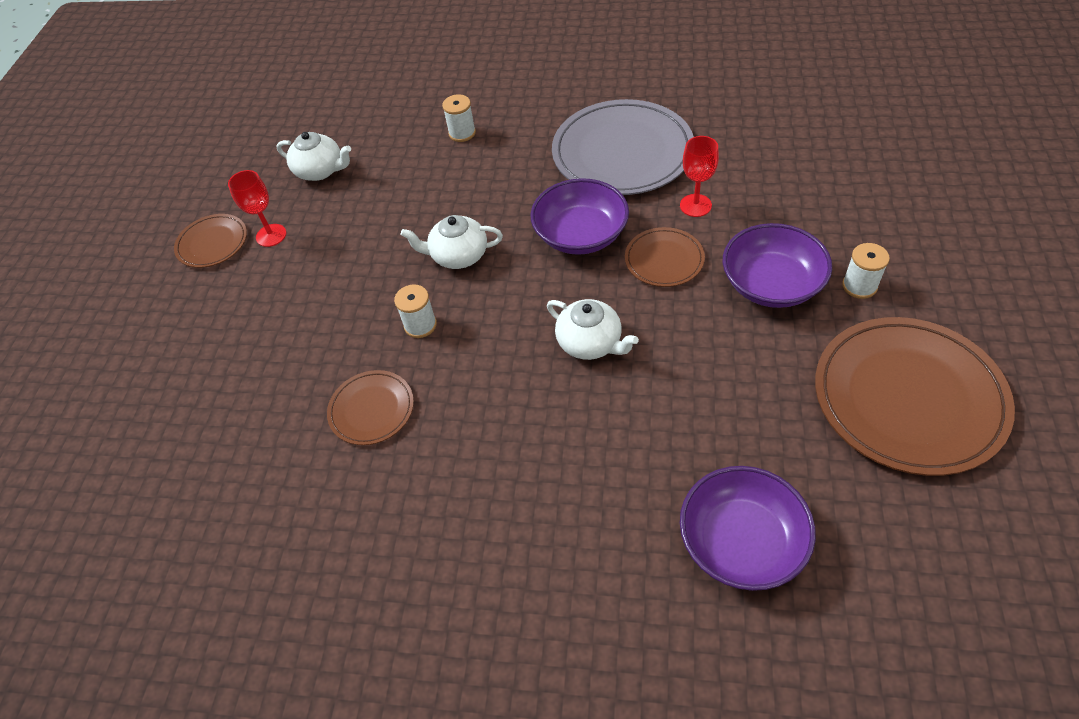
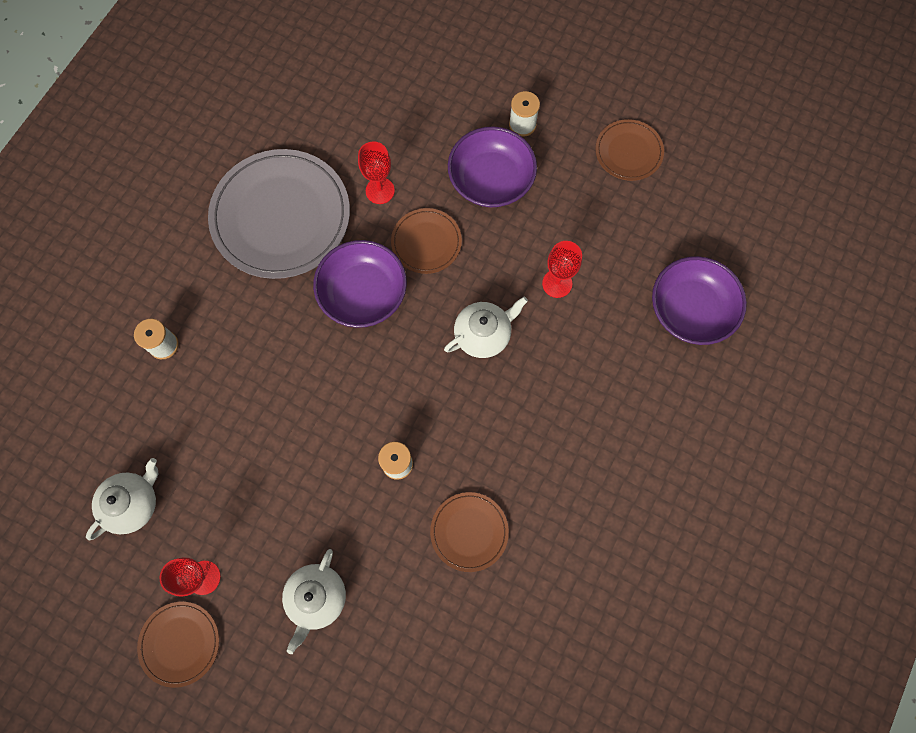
camera: 75 degrees left, 20 degrees up
(458, 255) = (331, 405): white teapot -> white teapot (317, 598)
(688, 387) = (557, 283): none -> red goblet
(908, 398) = (628, 152): brown plate -> brown plate, size x0.50

